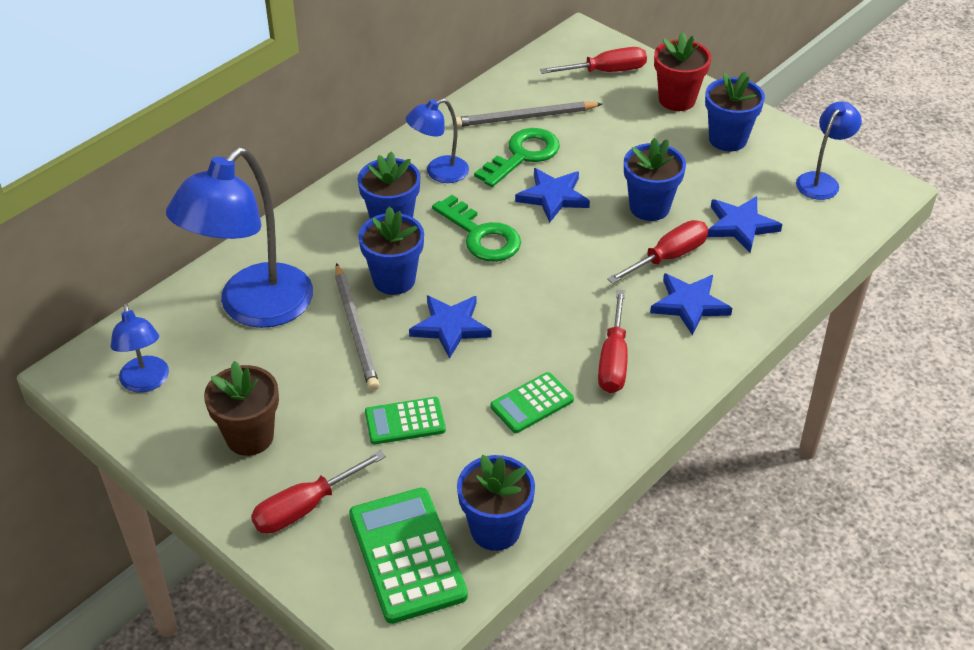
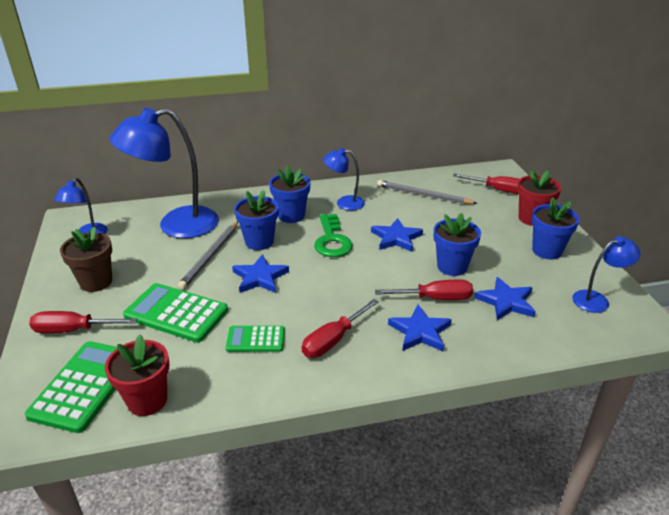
camera: 35 degrees right, 10 degrees down
(405, 421) = (176, 313): green calculator -> green calculator, size x1.71
(495, 529) = (147, 400): blue flower pot -> red flower pot
(522, 155) = (401, 212): green key -> none

